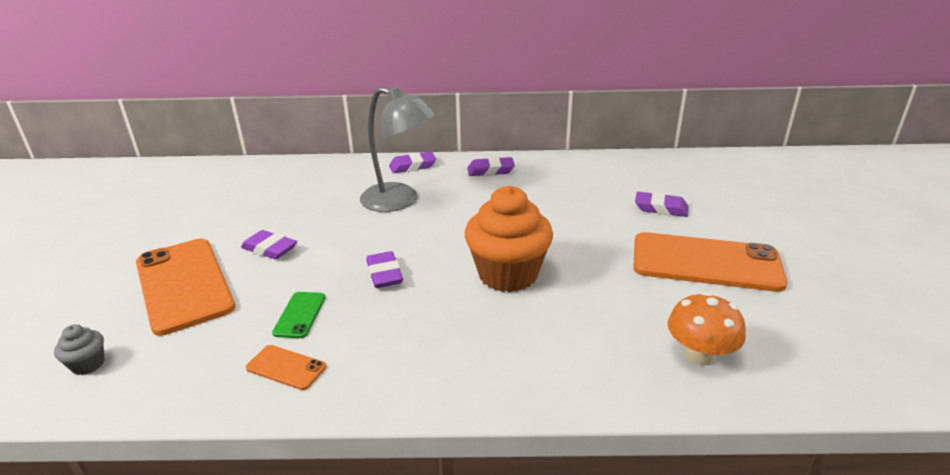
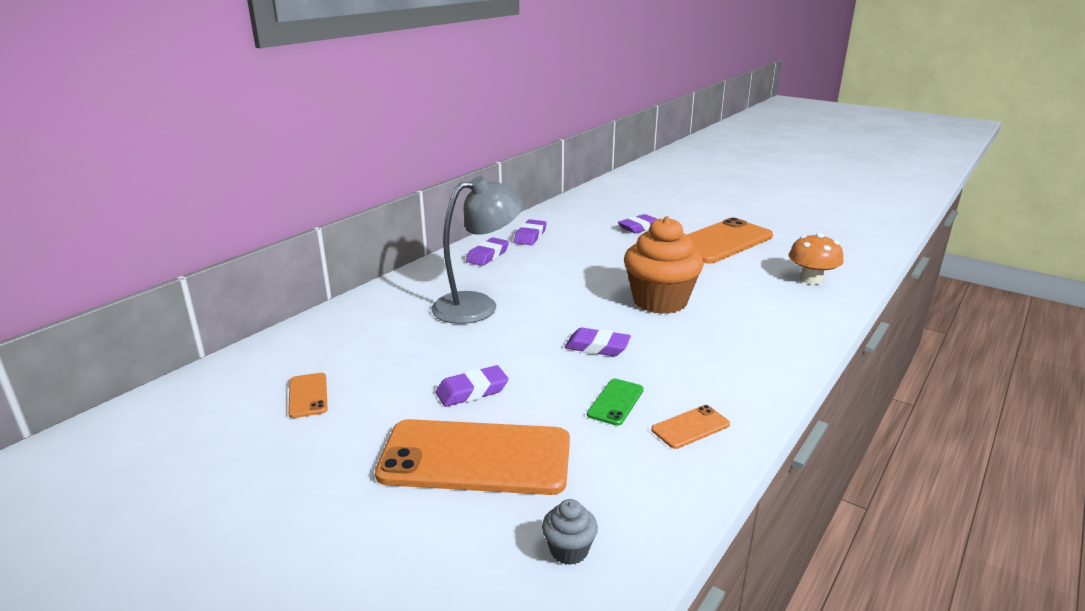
camera: 55 degrees left, 5 degrees down
(224, 200) = (308, 395): none -> orange phone
(300, 315) = (615, 402): green phone -> green phone turned 75 degrees clockwise
(412, 166) = (418, 281): purple eraser -> purple eraser (530, 236)

